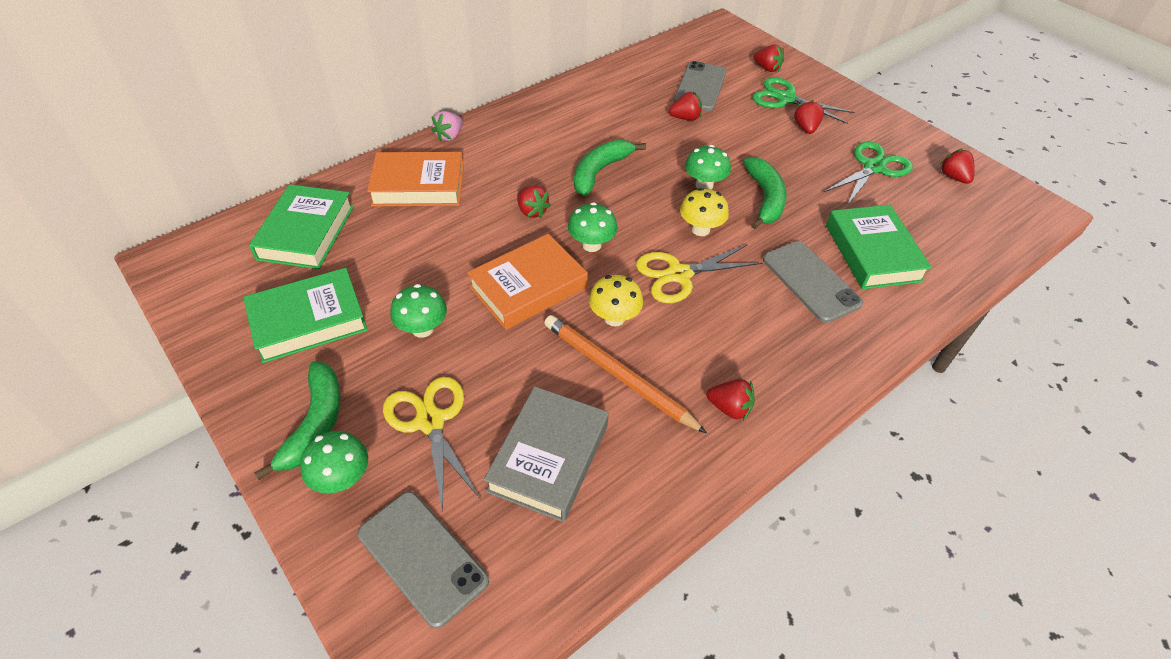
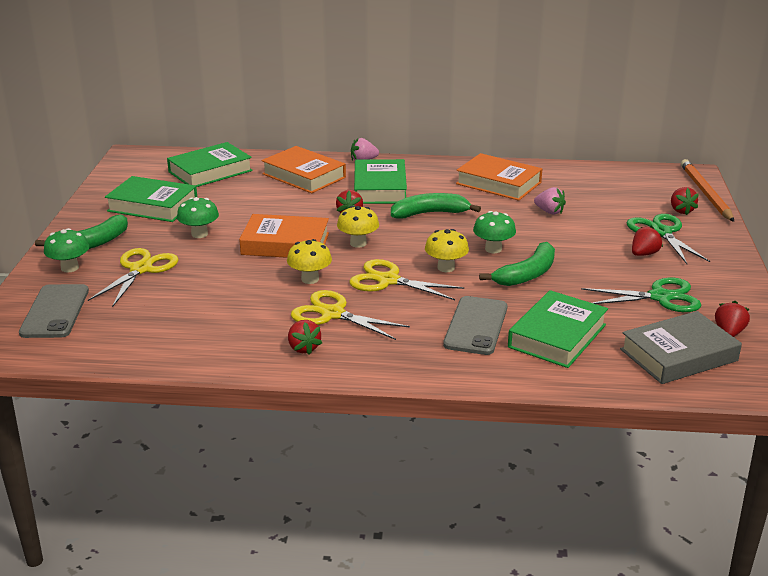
camera: 45 degrees right, 20 degrees down
(514, 163) = (380, 188): none -> green book
(548, 457) = (170, 312): grey book -> grey book (678, 355)
(591, 245) = (358, 243): green mushroom -> yellow mushroom
(604, 105) = (498, 183): none -> orange book
(618, 374) = (266, 302): orange pencil -> orange pencil (705, 193)
(685, 118) = (549, 212): red strawberry -> pink strawberry
(693, 348) = (332, 314): none -> yellow scissors
(700, 87) = (597, 200): grey phone -> none

